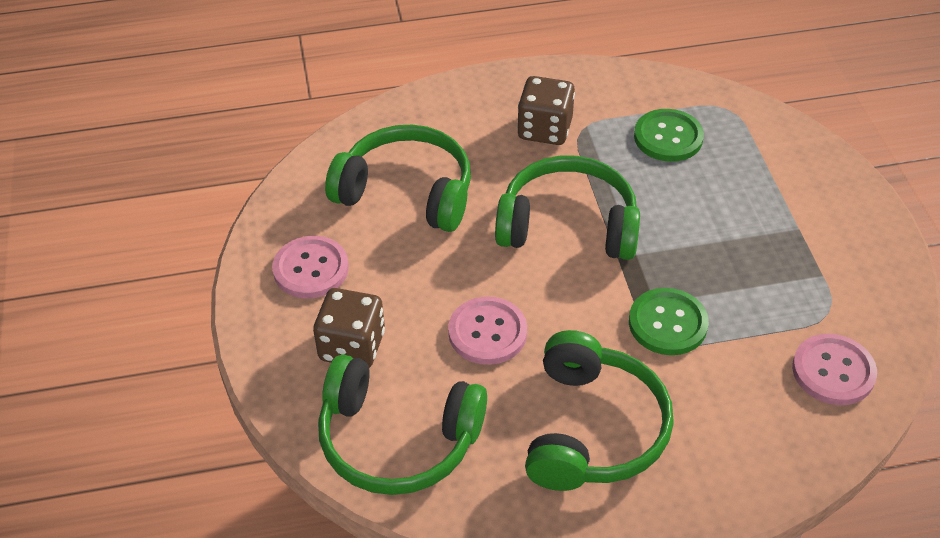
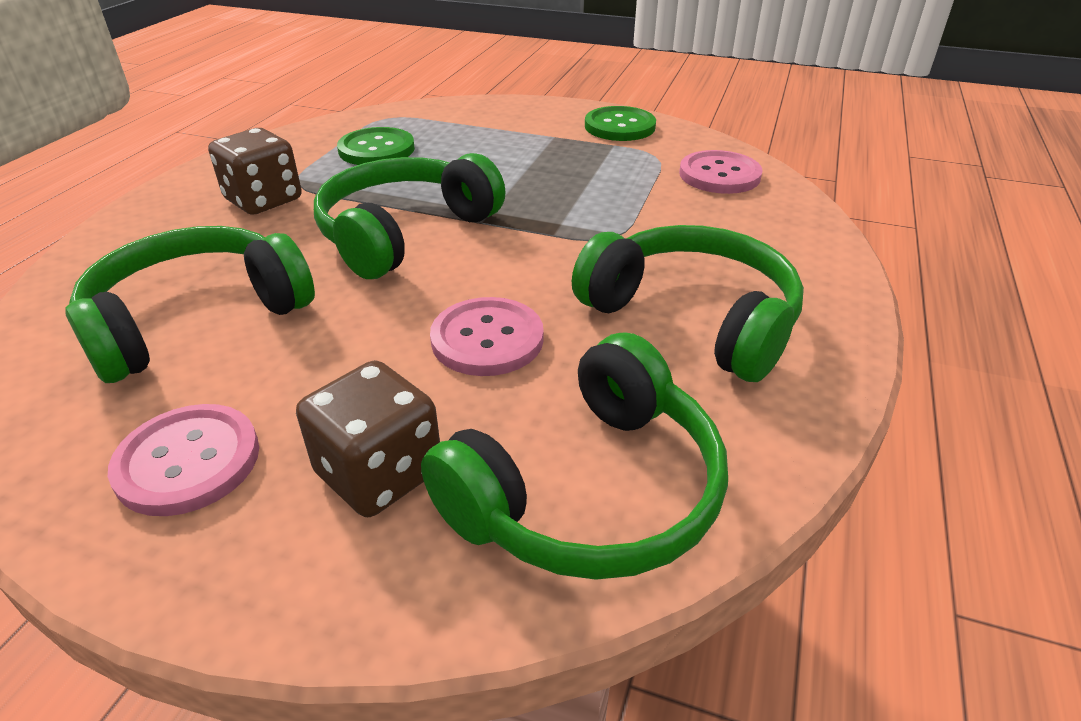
camera: 60 degrees left, 10 degrees down
(667, 323) = (593, 226): green button -> green button (619, 126)

